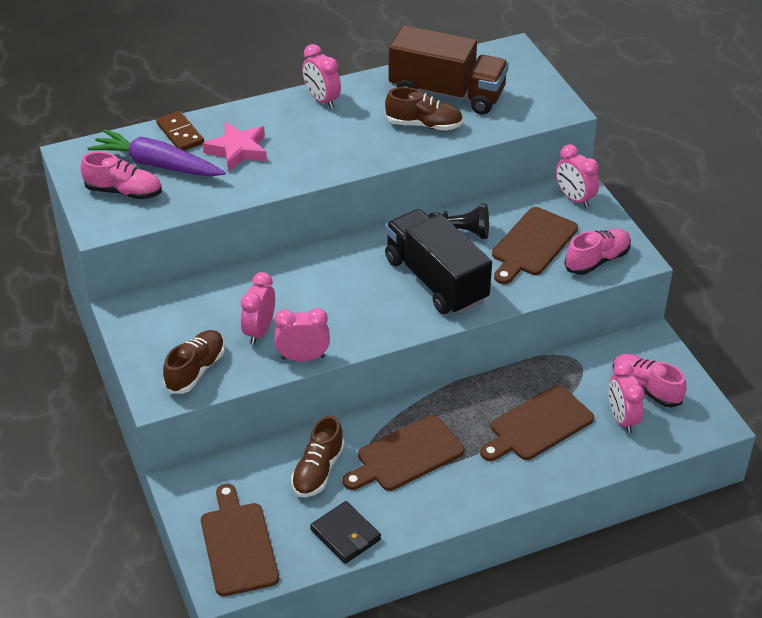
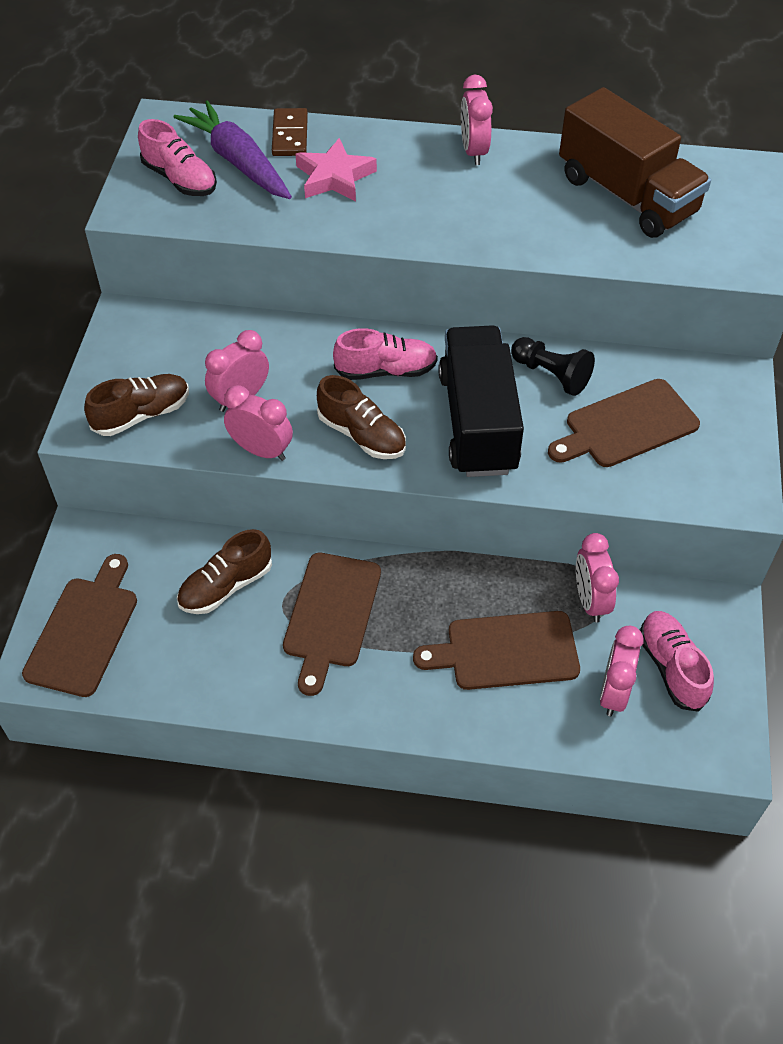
camera: 30 degrees right, 10 degrees up
(345, 535) = (198, 677): black wallet -> none
(406, 455) = (331, 615): brown cutting board -> brown cutting board turned 75 degrees counterclockwise
(424, 125) = (568, 224): brown shoe -> brown shoe (362, 435)
(574, 199) = (722, 389): pink clock -> pink clock (590, 600)
(597, 260) = (693, 480): pink shoe -> pink shoe (386, 370)

